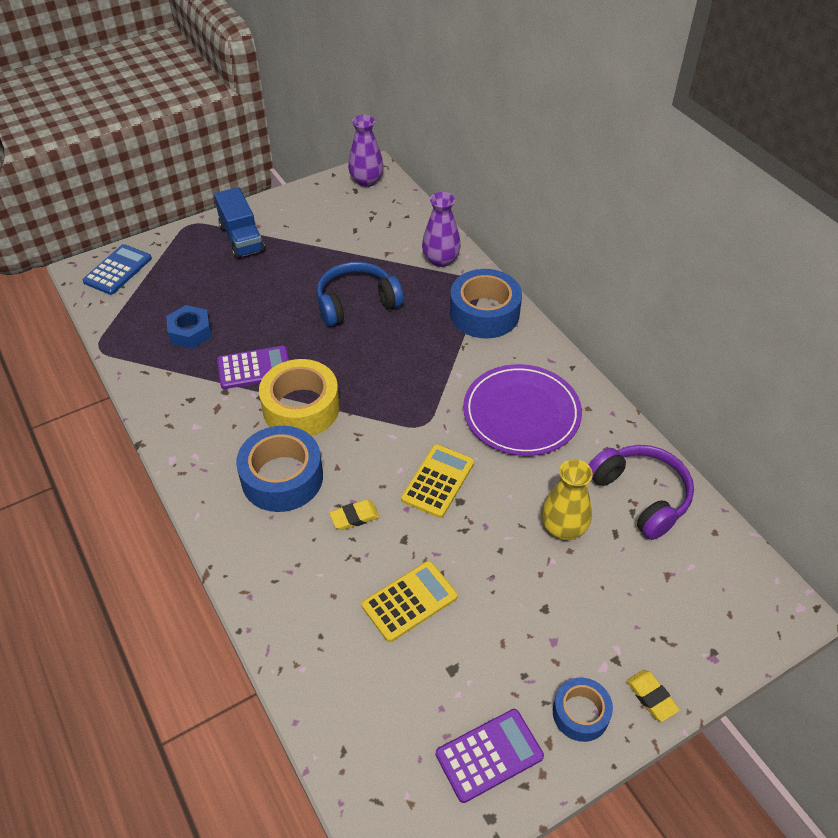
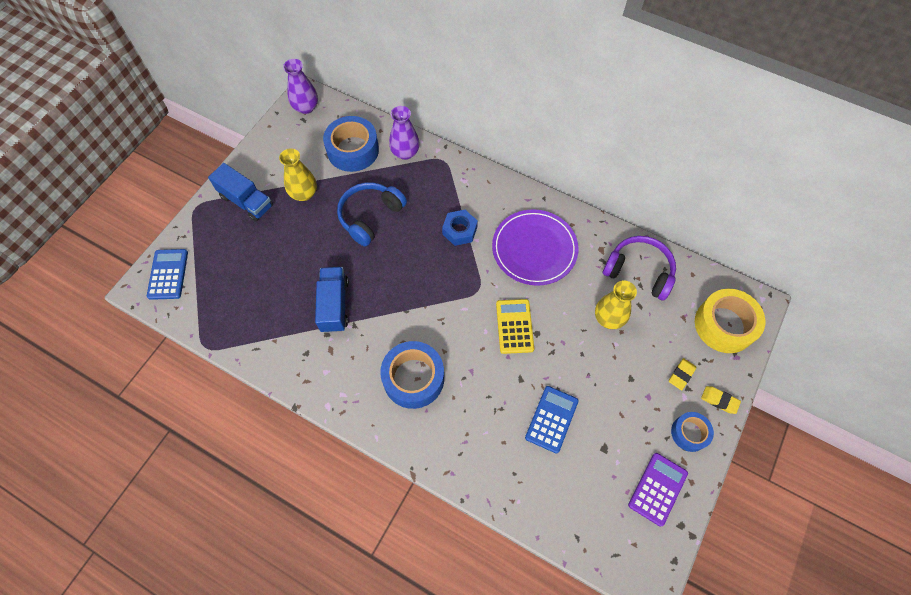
camera: 30 degrees left, 15 degrees up
(190, 332) = (266, 299): blue nut -> blue nut (459, 230)
(254, 368) = (334, 305): purple calculator -> blue truck
(301, 408) = (389, 319): yellow tape -> yellow tape (724, 325)
(304, 254) = (304, 193): none -> yellow vase
(354, 517) = (480, 380): yellow eraser -> yellow eraser (681, 375)
(409, 601) = (551, 419): yellow calculator -> blue calculator
(484, 313) = (462, 183): blue tape -> blue tape (353, 150)

